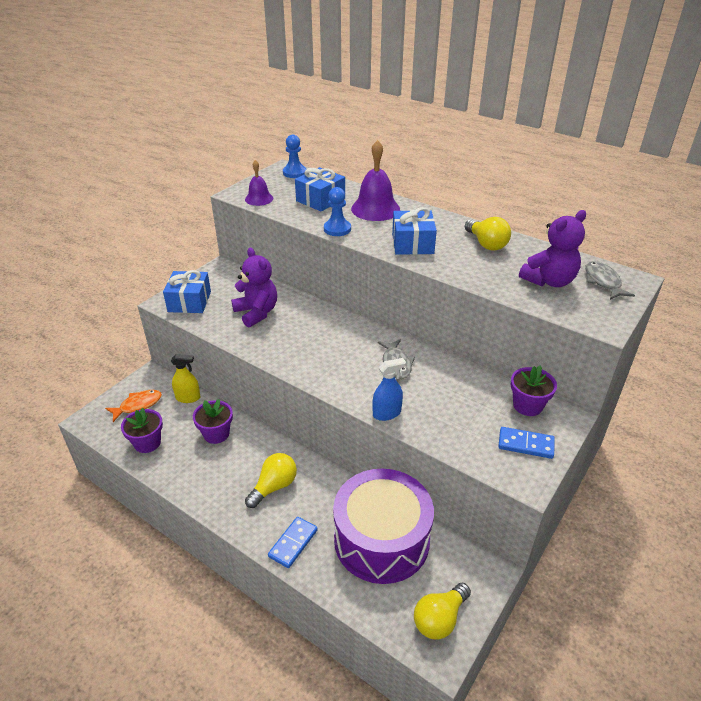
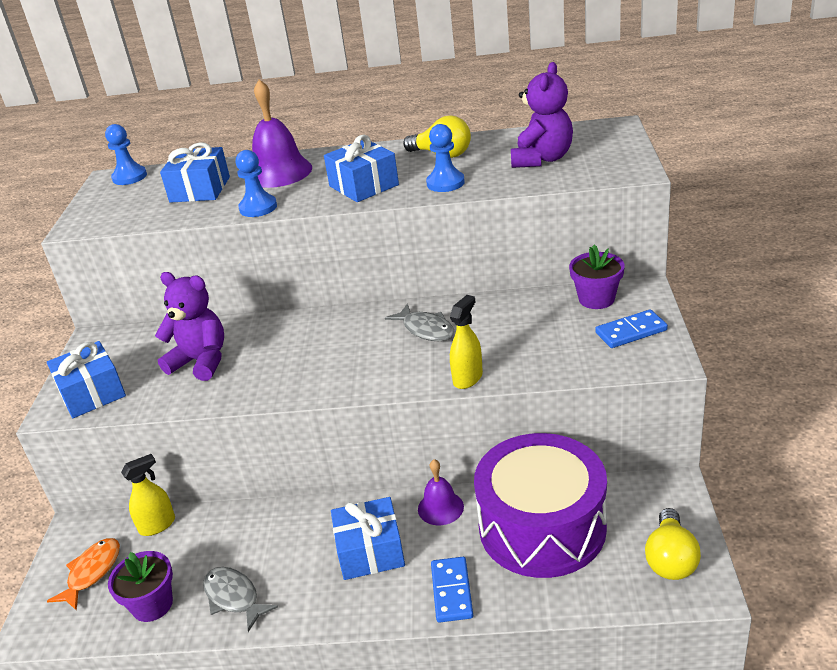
camera: 30 degrees left, 5 degrees down
(216, 434) = (239, 541): purple flower pot -> none
(259, 199) = (116, 219): purple bell -> purple bell (440, 508)
(274, 486) = (370, 551): yellow light bulb -> blue gift
(387, 413) = (468, 378): blue spray bottle -> yellow spray bottle
(464, 267) = (445, 183): none -> blue pawn
(603, 282) = (590, 139): grey fish -> grey fish (234, 597)

